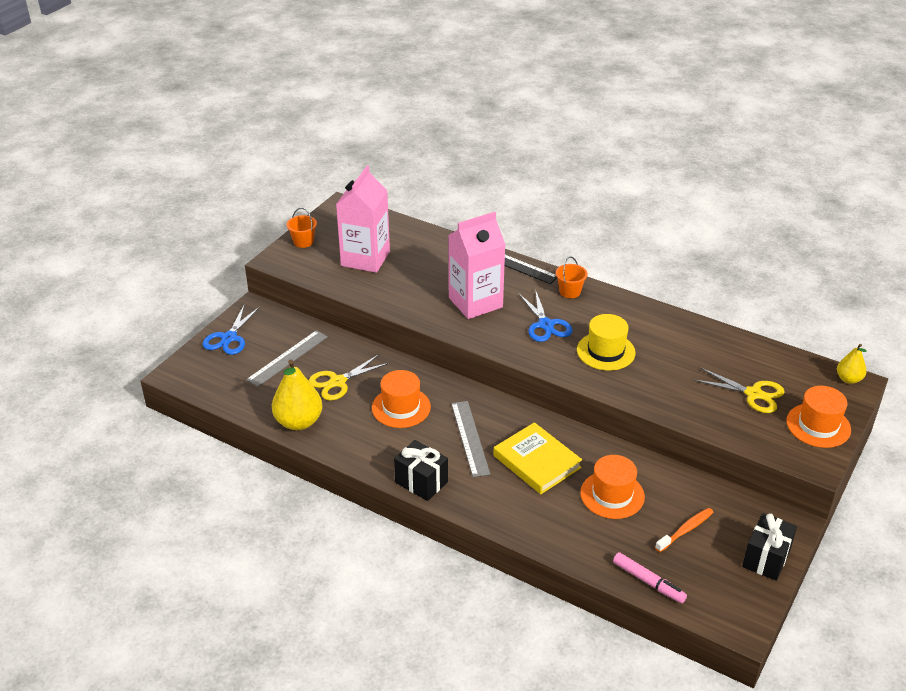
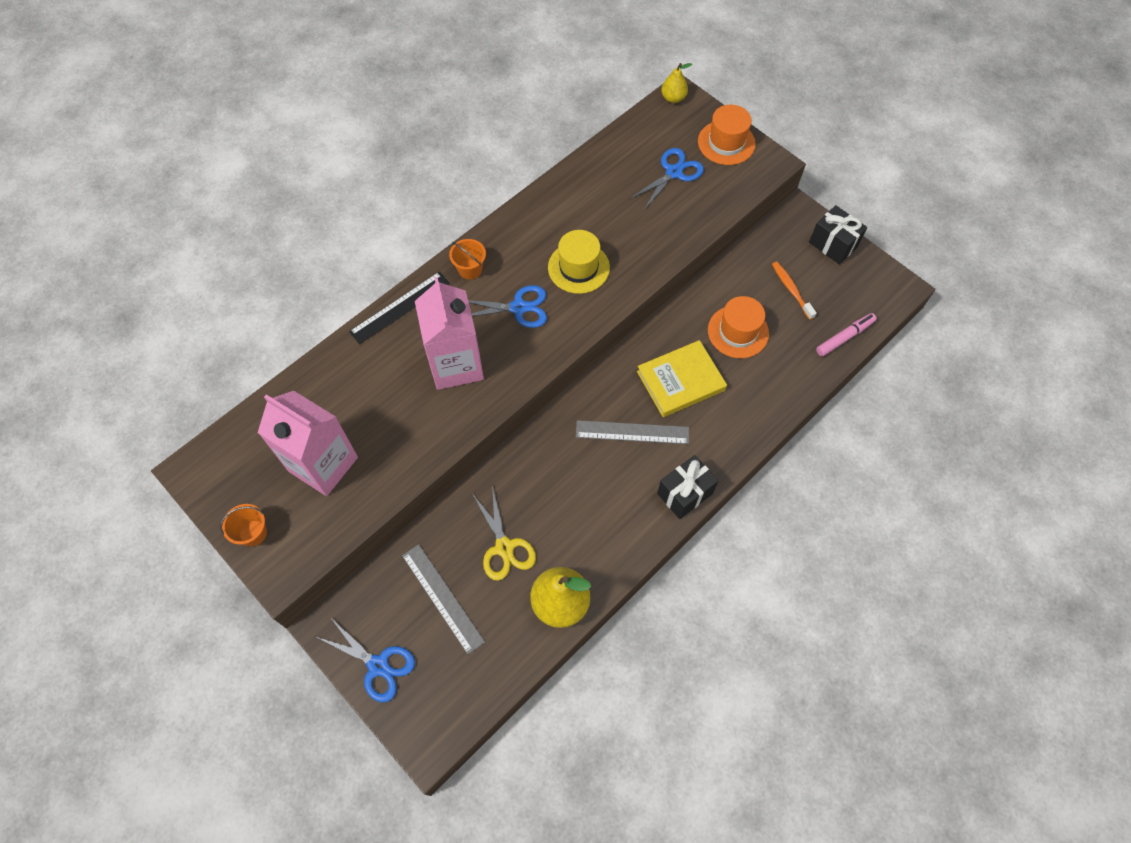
camera: 75 degrees left, 25 degrees up
(401, 407) = (567, 488): orange hat -> none
(753, 394) = (674, 172): yellow scissors -> blue scissors

